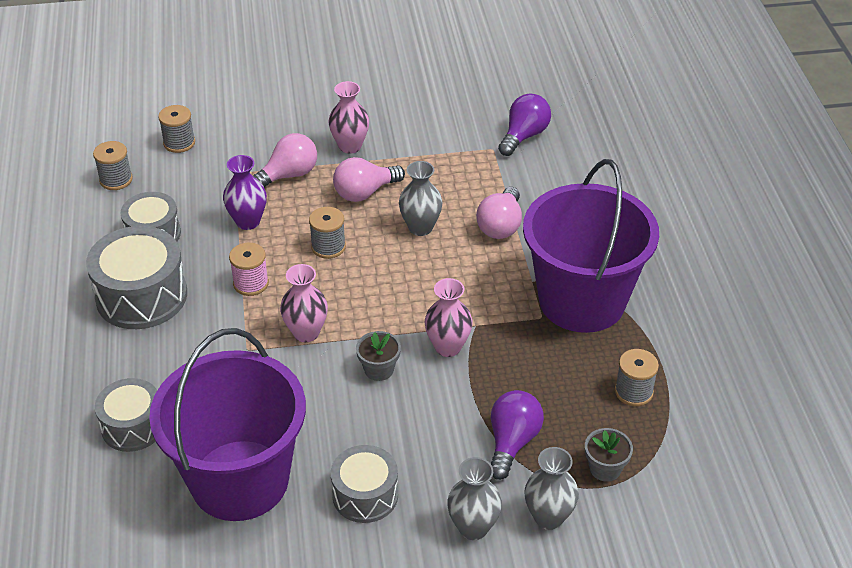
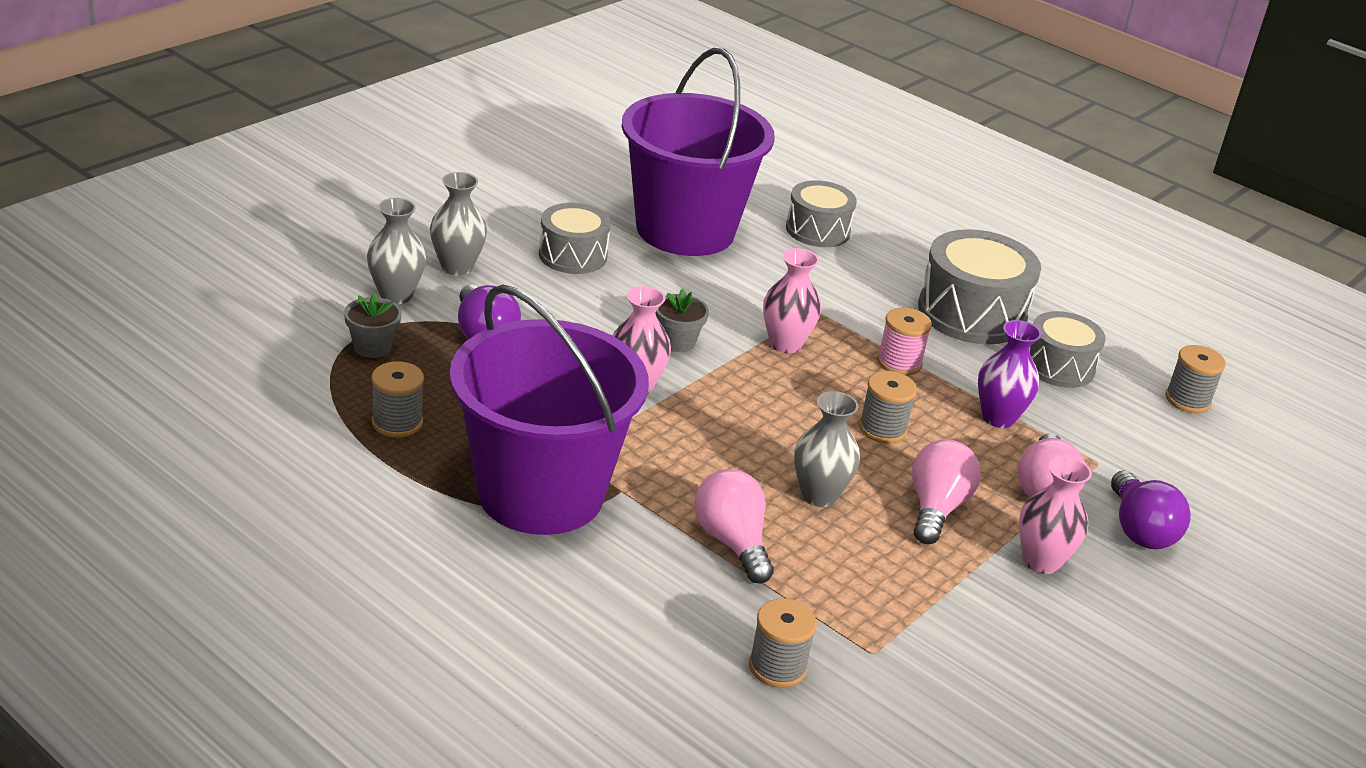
camera: 135 degrees right, 10 degrees down
(179, 143) = (1211, 469): grey spool -> grey spool (777, 667)
(524, 136) = (858, 700): purple light bulb -> purple light bulb (1139, 530)

